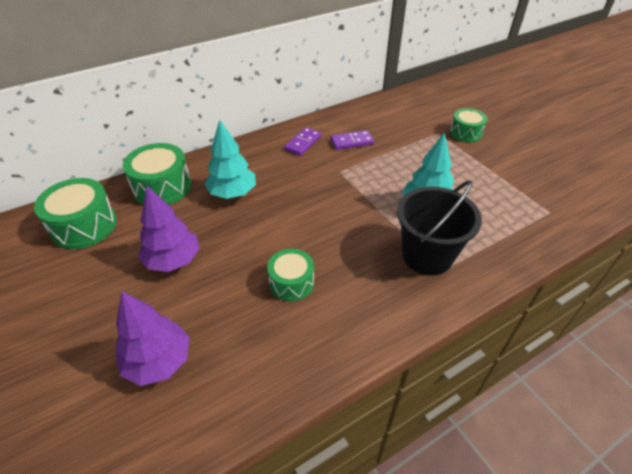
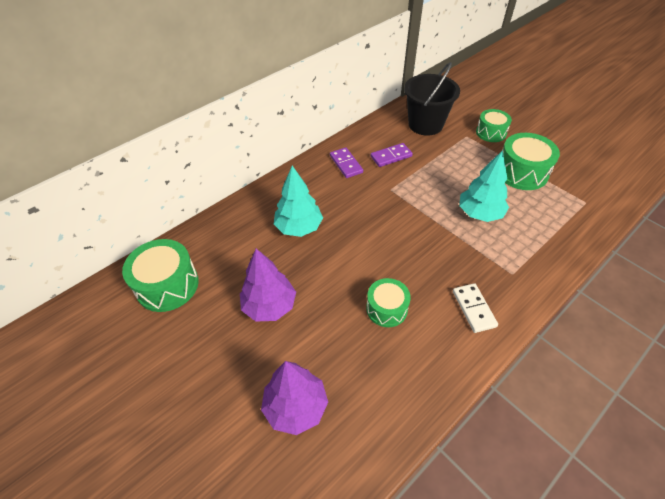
camera: 10 degrees left, 5 degrees up
(162, 187) = (228, 232): green drum -> green drum (521, 172)
(303, 143) = (346, 164): purple domino -> purple domino turned 45 degrees counterclockwise
(385, 298) = (473, 309): none -> white domino
(427, 256) = (496, 262): black bucket -> black bucket (425, 124)

